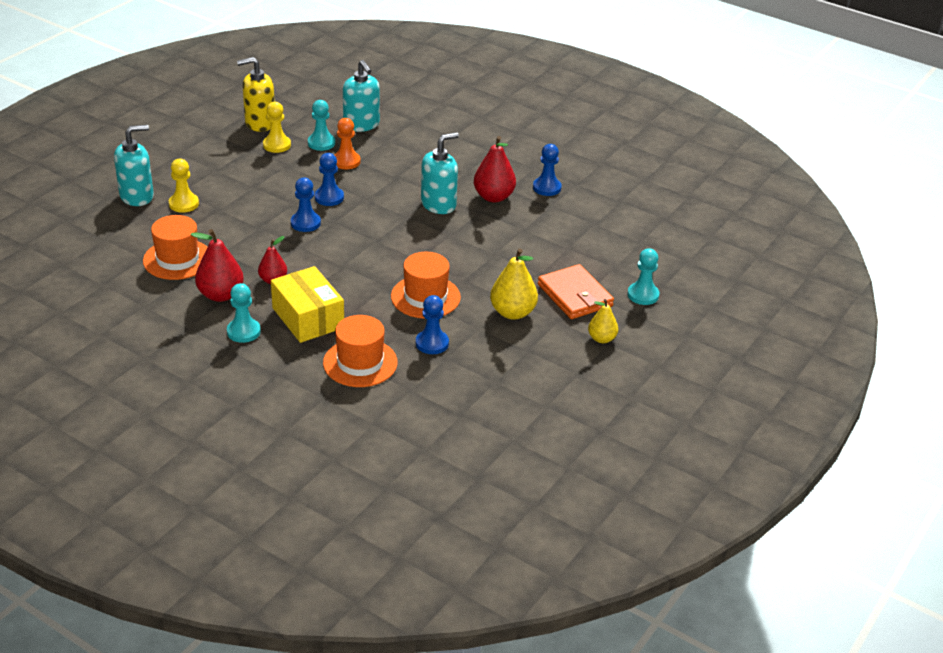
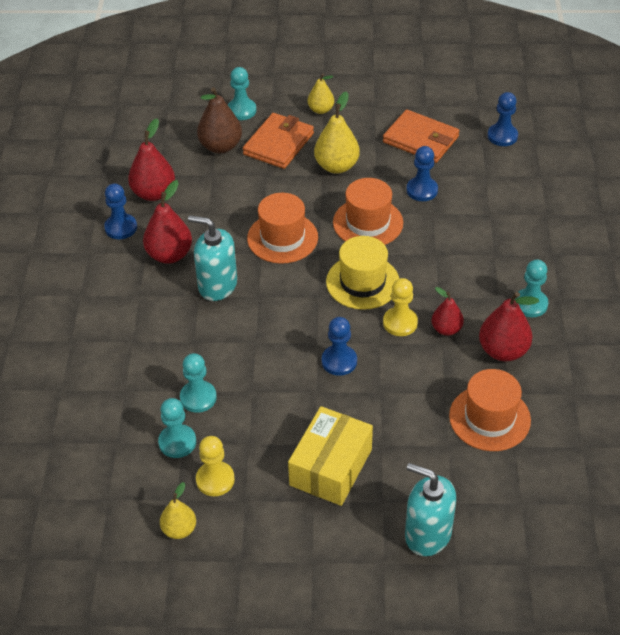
camera: 120 degrees left, 10 degrees up
(184, 204) = (401, 481): yellow pawn -> yellow pawn (400, 323)
(260, 123) = (179, 529): yellow soap dispenser -> yellow pear
(308, 318) = (470, 276): yellow box -> yellow box (330, 467)
(329, 197) = (279, 370): blue pawn -> blue pawn (502, 136)
(346, 161) = (198, 398): orange pawn -> turquoise pawn
(360, 363) = (487, 216): orange hat -> orange hat (282, 238)
(361, 125) = (107, 431): turquoise soap dispenser -> none
(365, 265) = (362, 282): none -> yellow hat
(499, 376) = (420, 139): none -> orange wallet
(572, 214) = (154, 193): none -> red pear
(601, 265) = (220, 146): none -> brown pear

